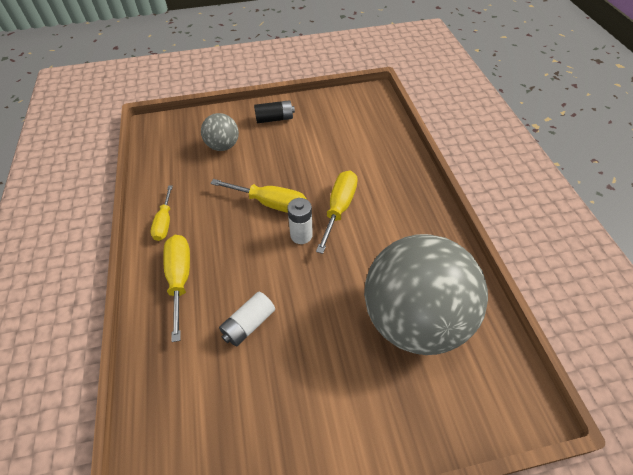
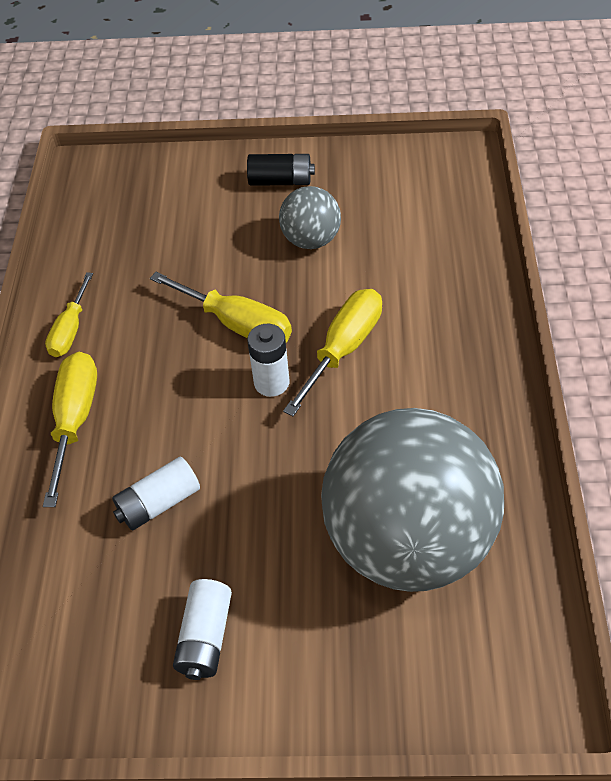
camera: 15 degrees right, 0 degrees up
(223, 146) = (186, 218): grey ball -> grey ball (311, 240)
(303, 410) = (205, 637): none -> white battery

